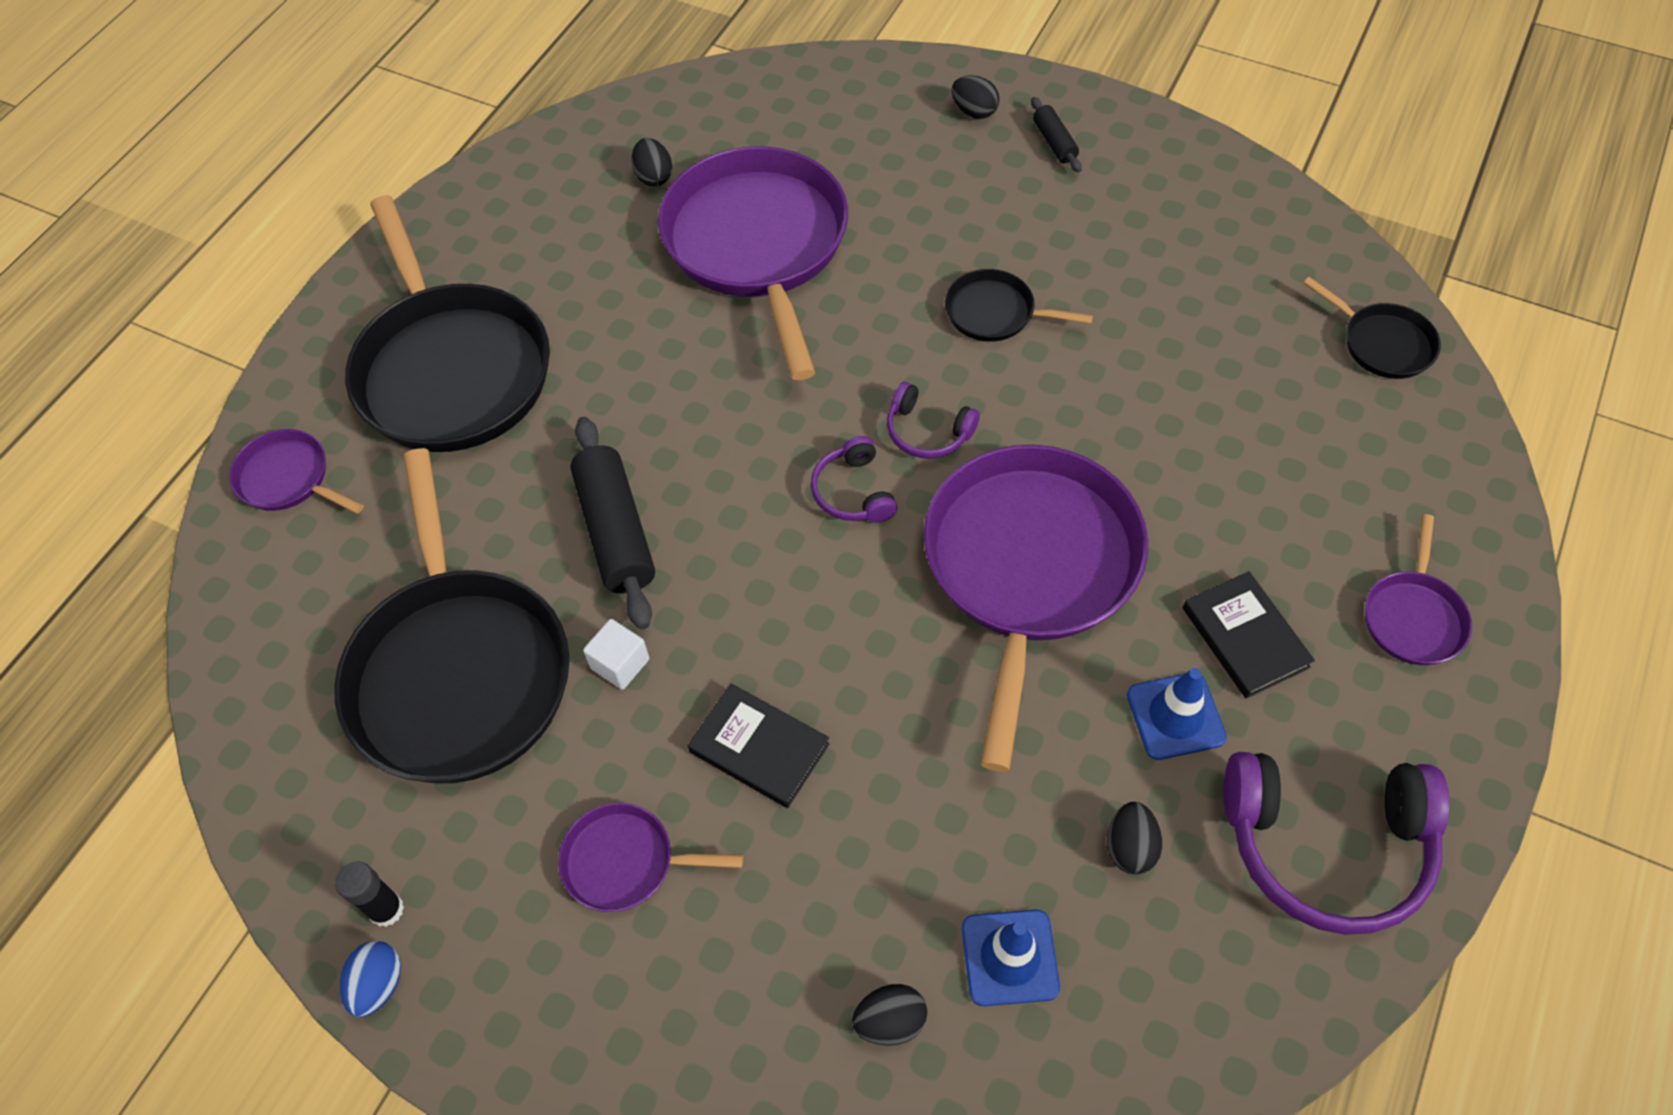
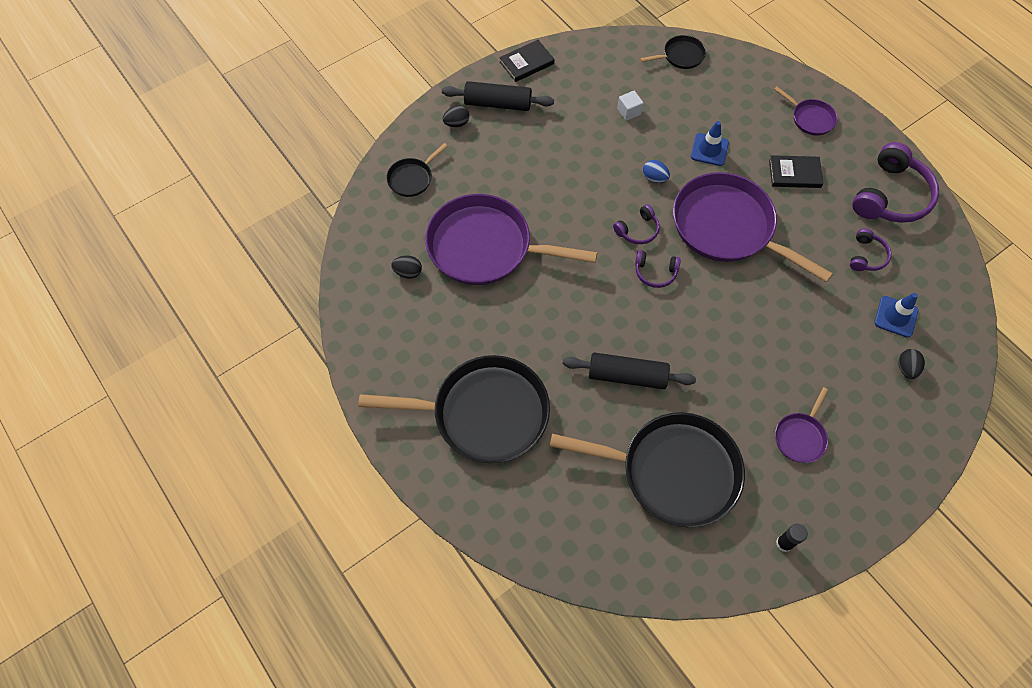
camera: 65 degrees left, 5 degrees up
(288, 478) = (512, 516): purple pan -> none
(378, 984) = (819, 558): blue egg -> blue egg (654, 178)
(620, 664) = (701, 401): white cube -> white cube (629, 111)
(759, 748) = (768, 364): black book -> black book (526, 63)
(995, 313) = (586, 174): black pan -> black pan (412, 178)
(1054, 142) = (498, 103): black rolling pin -> black rolling pin, size x1.95
(1130, 847) = (867, 256): black egg -> purple headphones
(1175, 716) = (818, 213): blue traffic cone -> blue traffic cone (709, 149)

